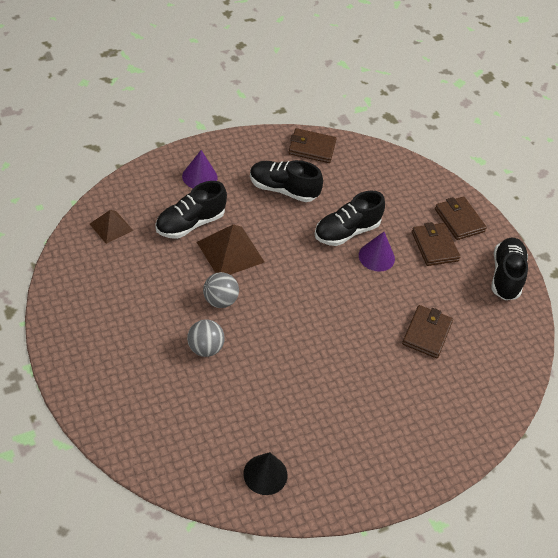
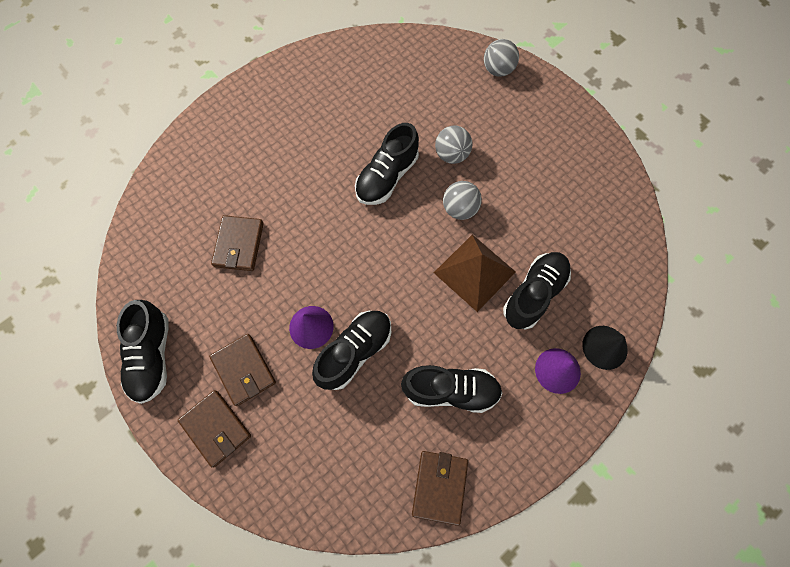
camera: 170 degrees right, 20 degrees up
(111, 227) = (612, 257): brown pyramid -> none
(112, 419) = (498, 70): none -> grey ball
(265, 474) = (358, 66): black cone -> black cone (604, 347)
(275, 348) = (387, 177): none -> black shoe
(311, 148) = (439, 486): brown wallet -> brown wallet turned 75 degrees counterclockwise

